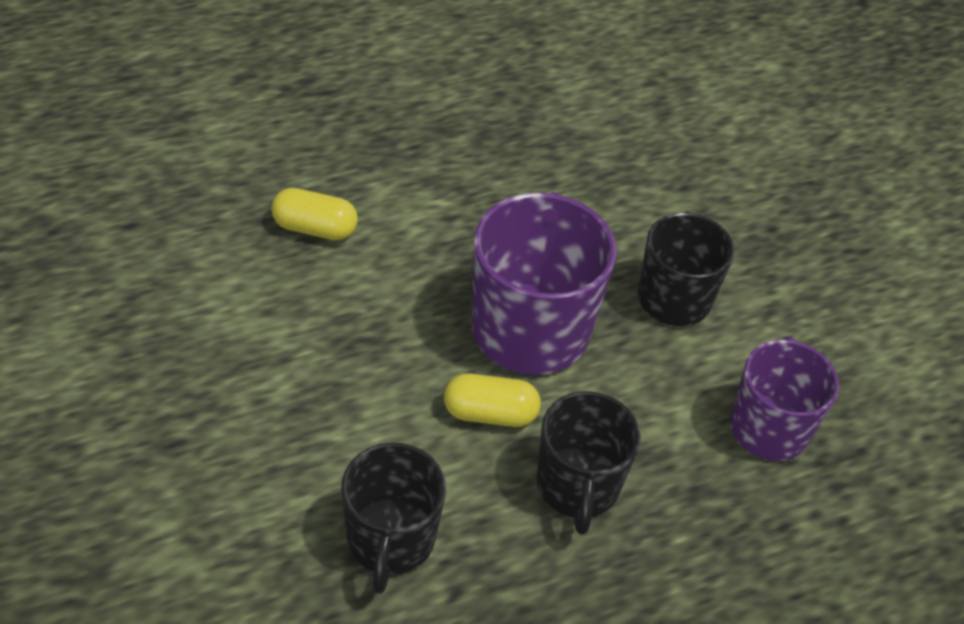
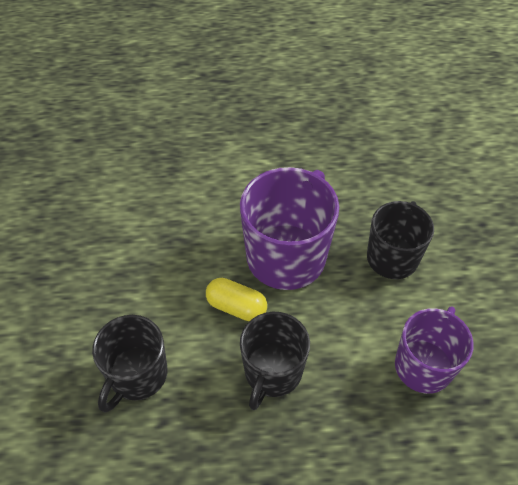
camera: 25 degrees right, 5 degrees up
(315, 228) = (181, 163): yellow capsule -> none

